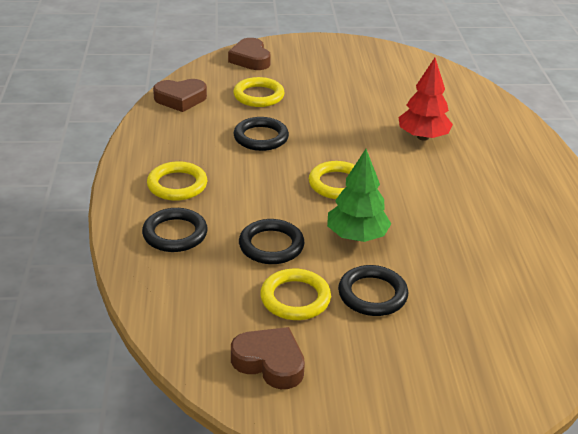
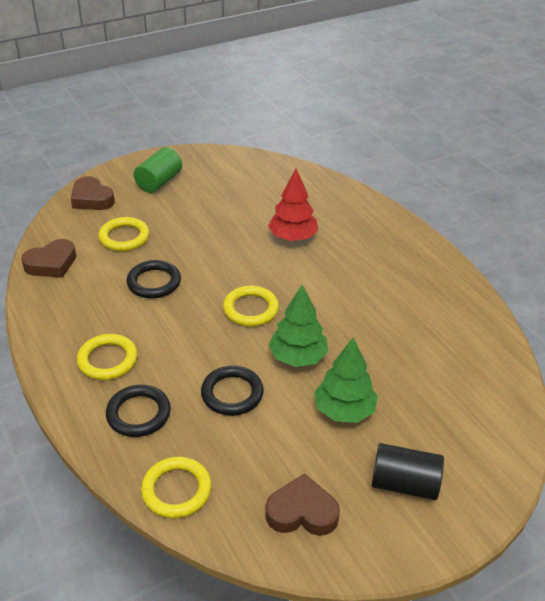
camera: 25 degrees left, 5 degrees up
(295, 298) = (284, 439): yellow ring -> yellow ring (176, 490)
(322, 61) = (159, 182): none -> green cylinder
(372, 294) = (344, 410): black ring -> green tree
(390, 377) = (404, 484): none -> black cylinder

